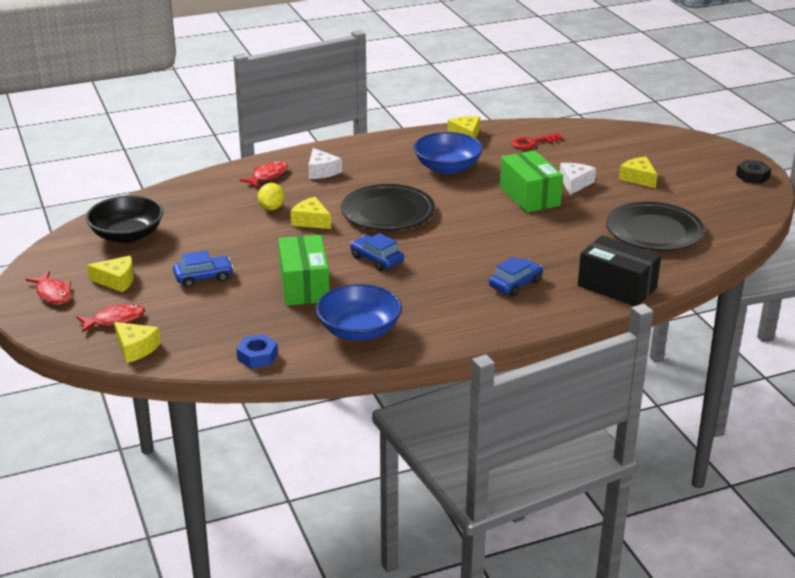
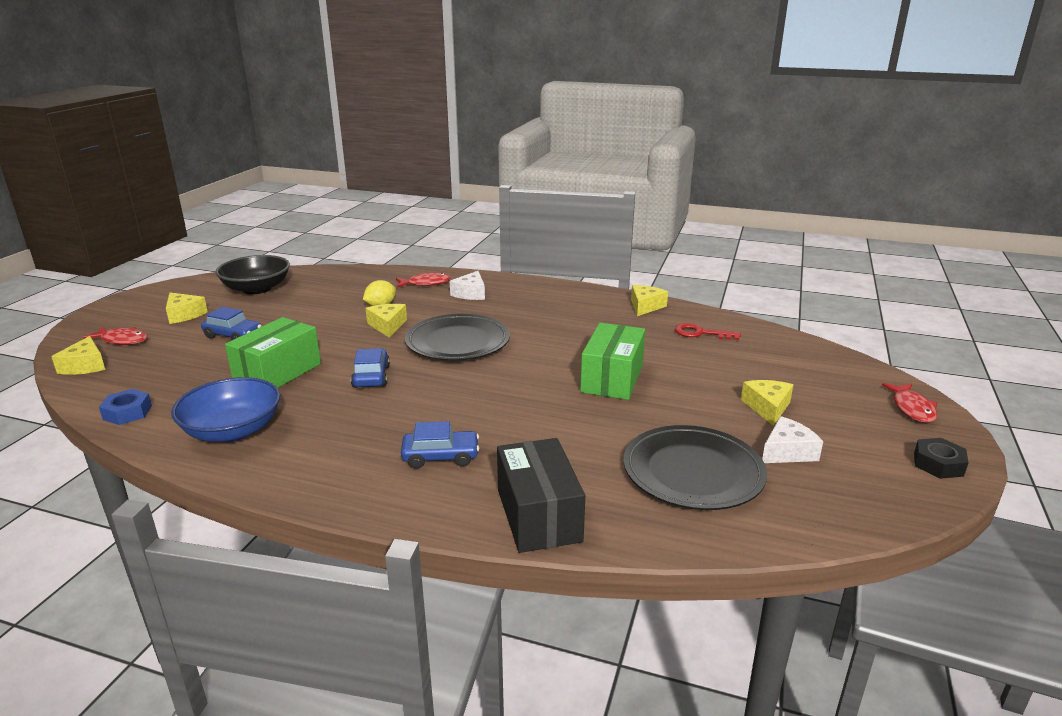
camera: 40 degrees right, 5 degrees down
(53, 293) = (136, 307): red fish -> red fish (912, 408)
(447, 167) = (579, 326): blue bowl -> none
(575, 183) = (682, 385): white cheese -> white cheese (787, 452)

